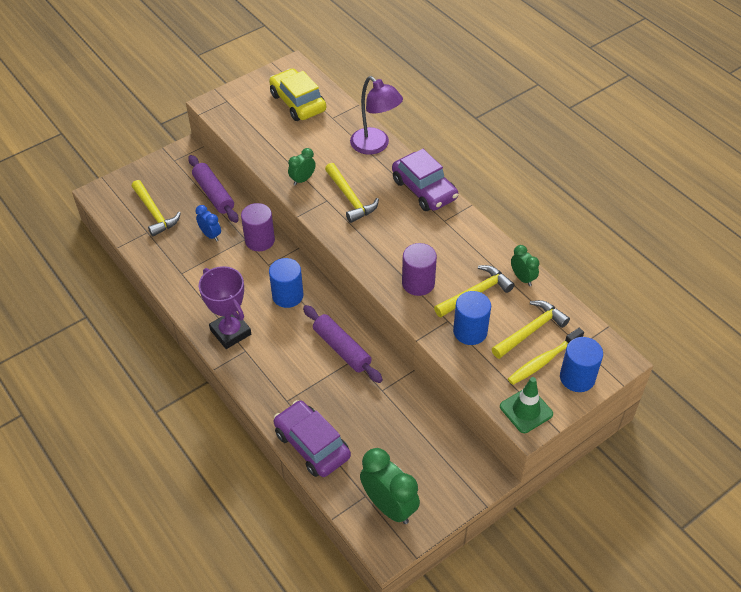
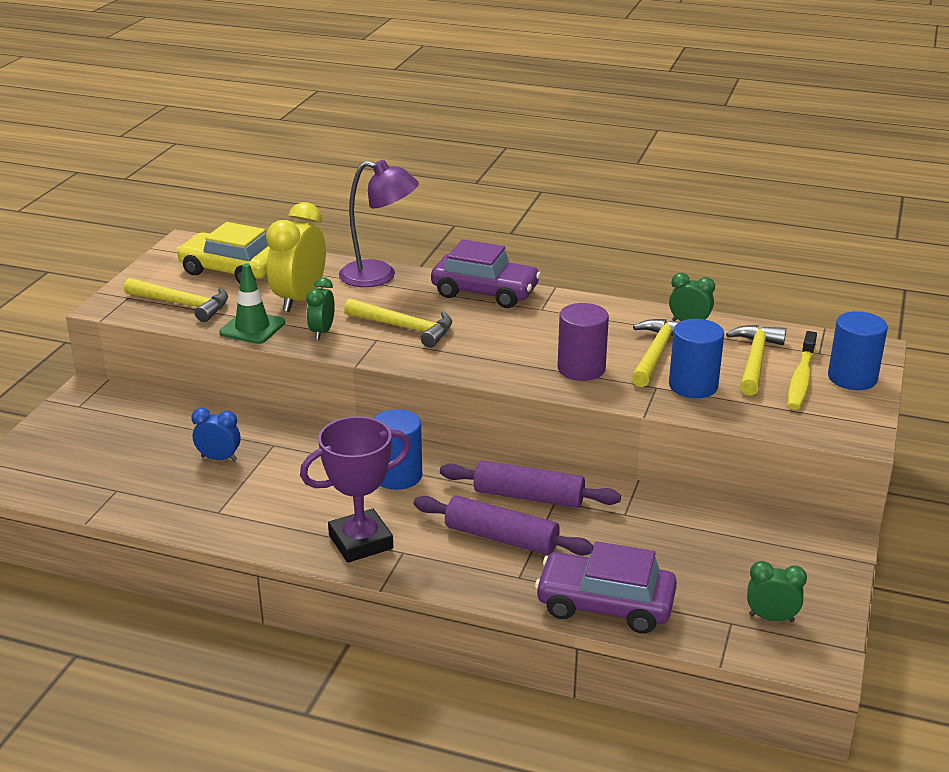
camera: 35 degrees left, 20 degrees down
(154, 213) = (107, 467): yellow hammer -> yellow hammer (182, 304)
(213, 194) = (177, 418): purple rolling pin -> purple rolling pin (501, 538)
(230, 332) = (360, 542): purple trophy -> purple trophy turned 45 degrees counterclockwise
(260, 240) = (296, 438): purple cylinder -> none
(313, 146) = (299, 300): none -> yellow clock
(389, 506) = (771, 618): green clock -> green clock, size x0.54
(526, 410) = (840, 425): green traffic cone -> green traffic cone (252, 328)

